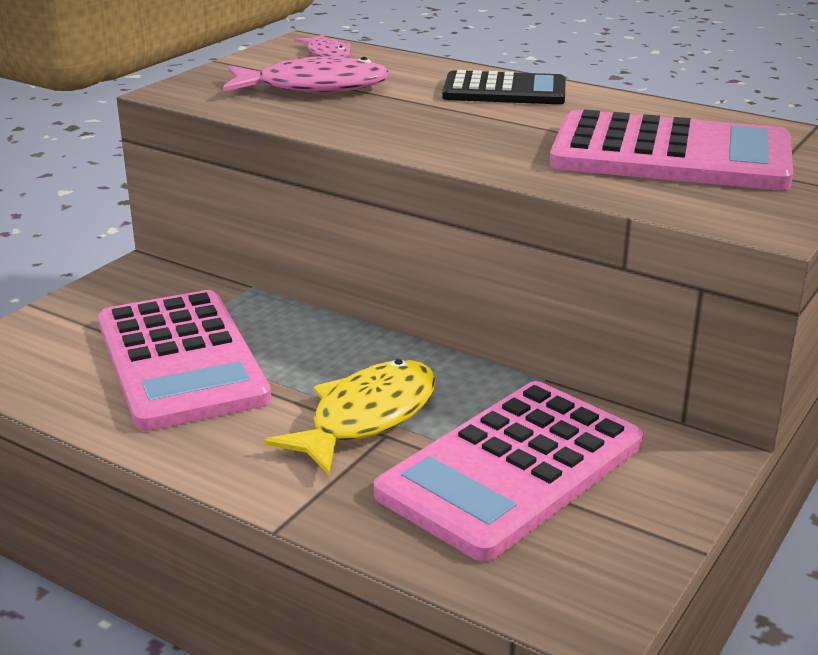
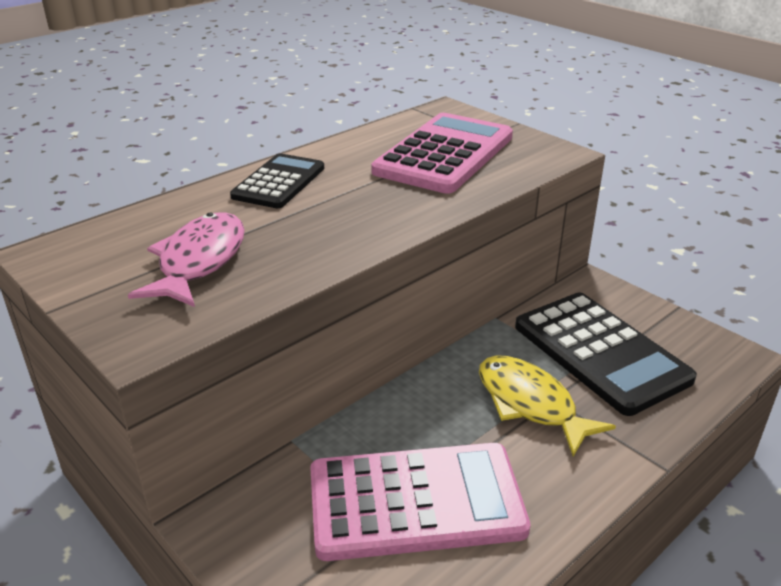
camera: 75 degrees left, 5 degrees up
(327, 54) = (101, 243): pink fish -> none
(511, 469) = (600, 352): pink calculator -> black calculator

